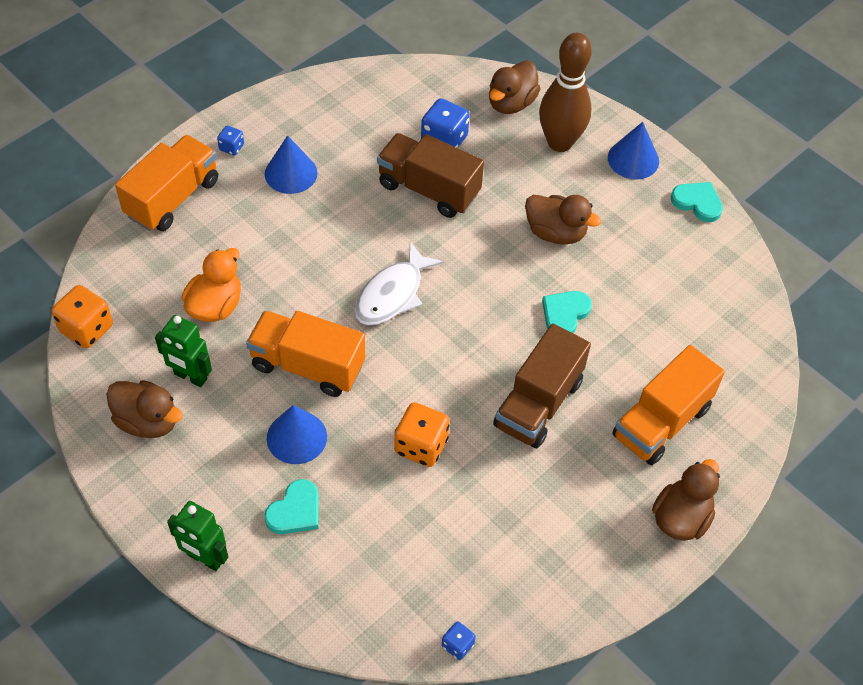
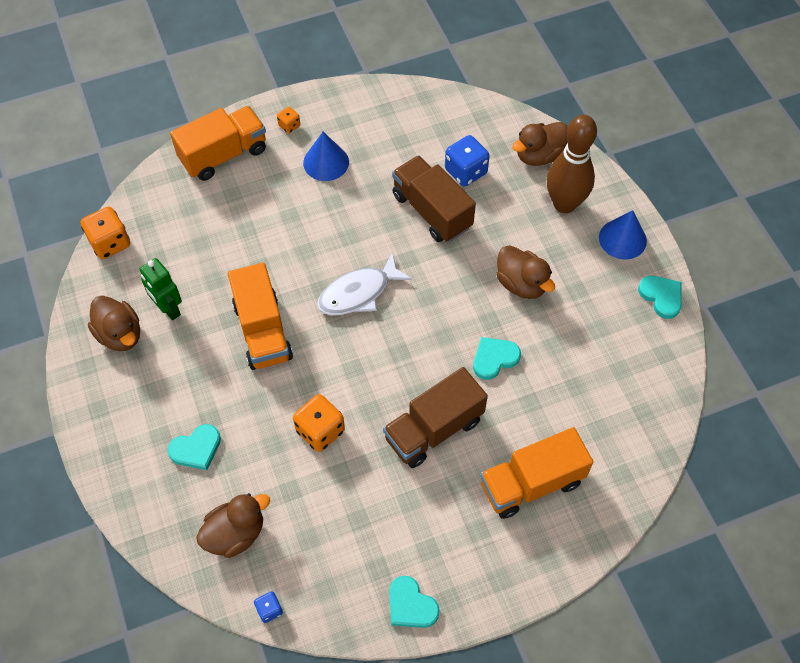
camera: 25 degrees right, 5 degrees up
(205, 558) = (111, 462): green robot -> none
(215, 306) = (214, 256): orange duck -> none
(231, 147) = (289, 126): blue dice -> orange dice
(296, 437) = (226, 388): blue cone -> none
(308, 366) = (262, 331): orange truck -> orange truck turned 150 degrees counterclockwise
(602, 584) = (411, 605): none -> turquoise heart
(681, 518) = (506, 574): brown duck -> brown duck (235, 534)

